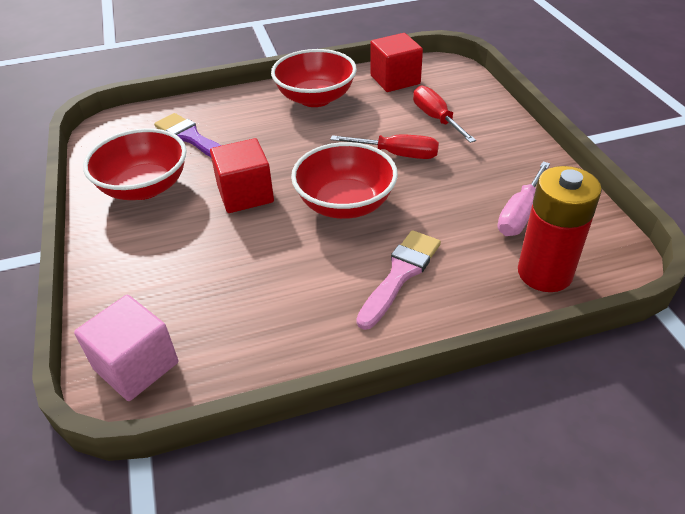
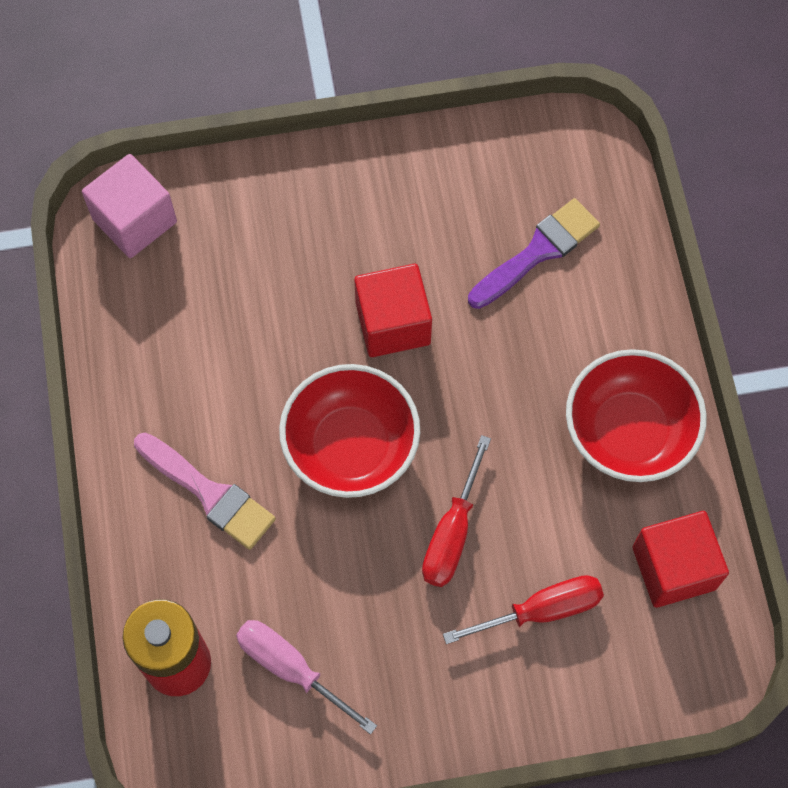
camera: 95 degrees right, 25 degrees up
(144, 187) = (429, 201): red bowl -> none

